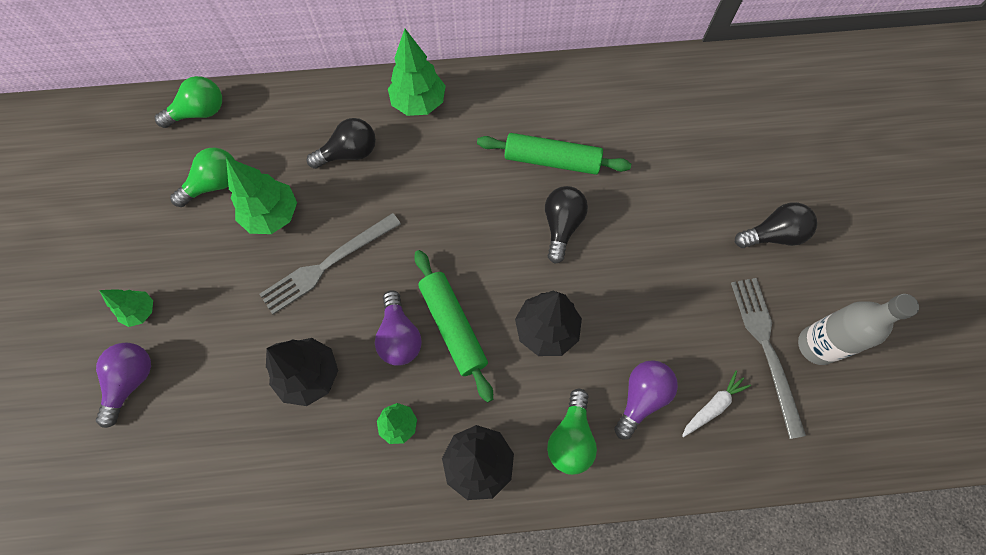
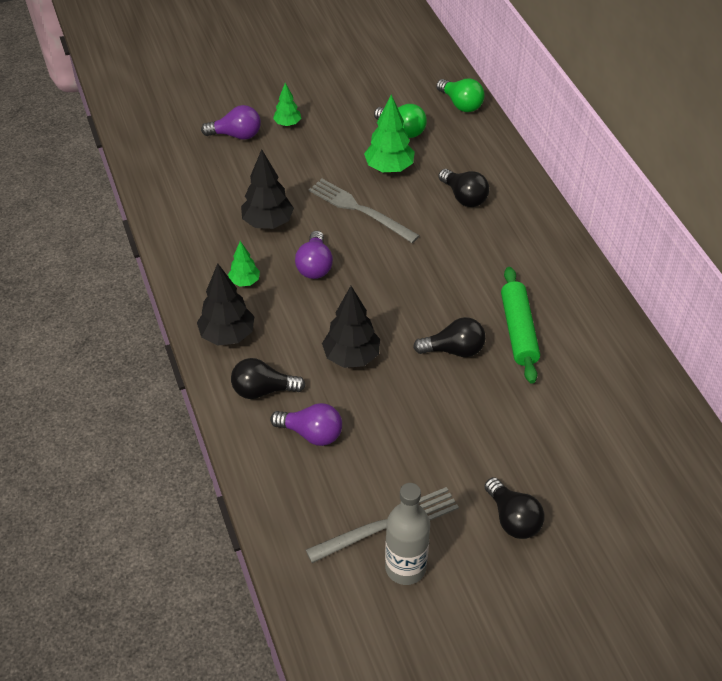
camera: 75 degrees right, 20 degrees down
(399, 336) = (315, 266): purple light bulb -> purple light bulb turned 60 degrees counterclockwise
(419, 103) = (534, 228): green tree -> none
(453, 326) = (334, 296): green rolling pin -> none
(571, 438) = (263, 390): green light bulb -> black light bulb
(713, 406) = (319, 488): white carrot -> none

